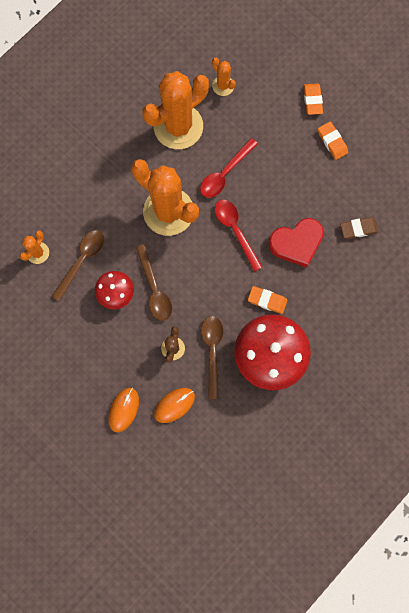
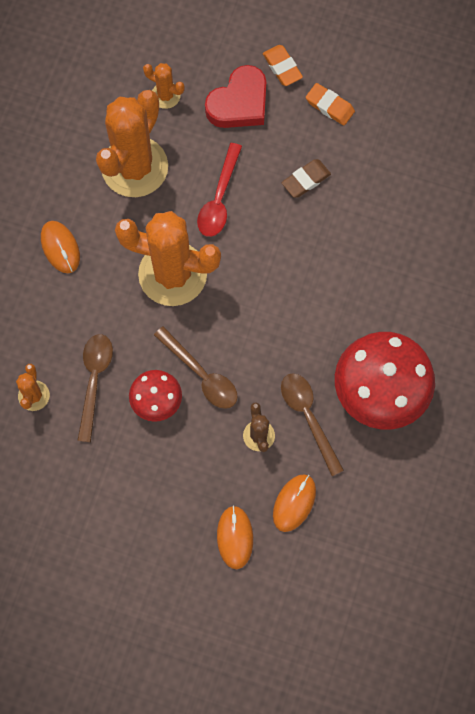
camera: 25 degrees left, 5 degrees down
(102, 160) = (60, 248): none -> orange mouse
(235, 231) = (266, 261): red spoon -> none
(267, 300) = (344, 327): orange eraser -> none
(296, 243) = (346, 244): red heart -> red heart (239, 103)
(358, 229) = (411, 194): brown eraser -> brown eraser (306, 180)

